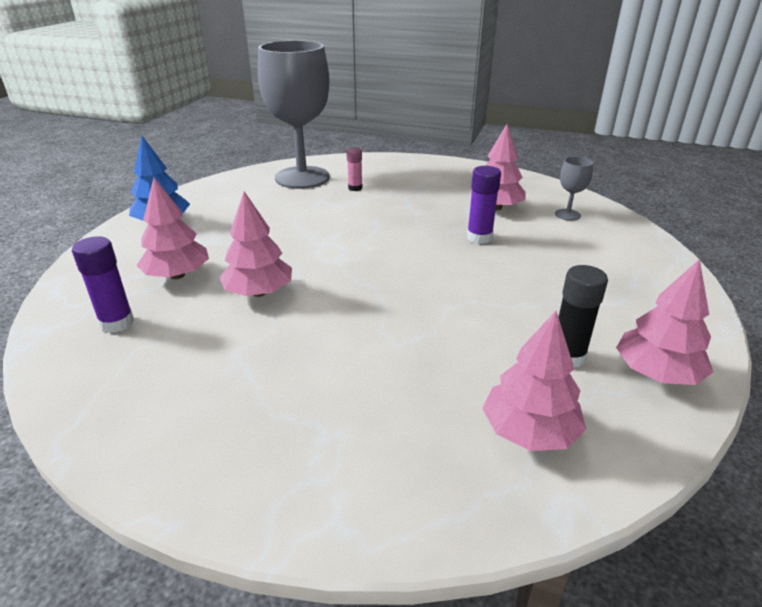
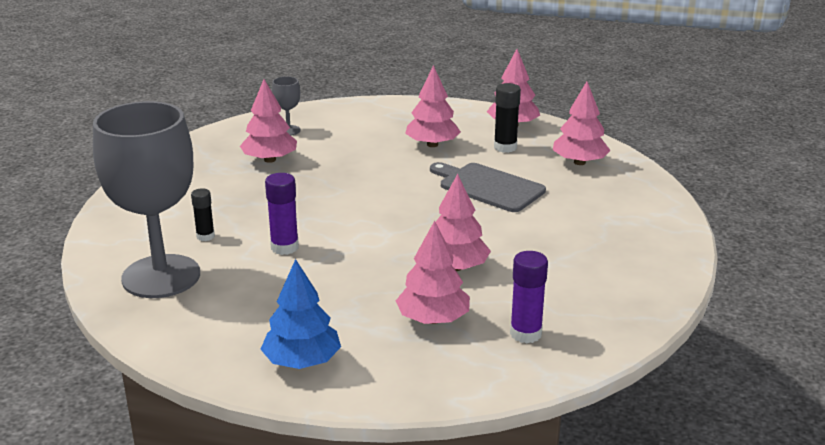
camera: 95 degrees left, 5 degrees down
(355, 188) = (205, 236): pink glue stick -> black glue stick
(439, 329) = (488, 187): none -> grey cutting board
(479, 237) = (337, 169): purple glue stick -> purple glue stick (284, 247)
(558, 296) = (432, 144): none -> pink tree

